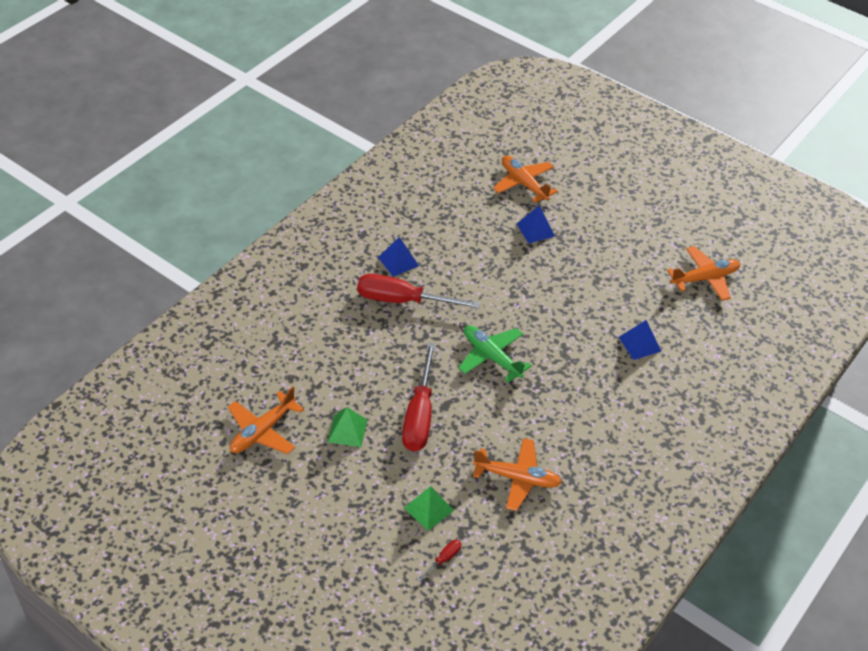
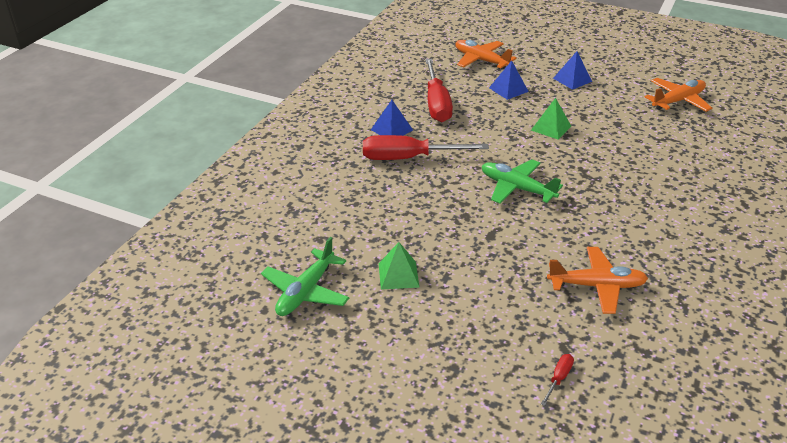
camera: 10 degrees left, 10 degrees down
(262, 431) = (306, 292): orange plane -> green plane
(419, 415) = (468, 248): red screwdriver -> red screwdriver (436, 104)
(428, 509) = (518, 332): green pyramid -> green pyramid (551, 128)
(640, 344) = (651, 156): blue pyramid -> blue pyramid (572, 80)

